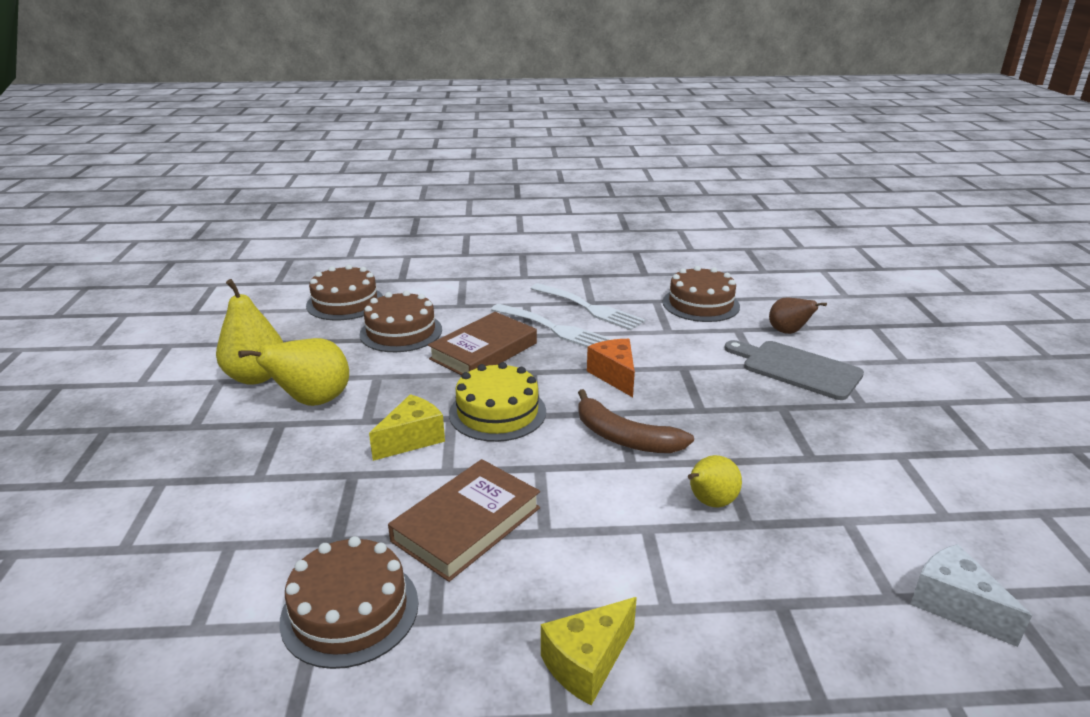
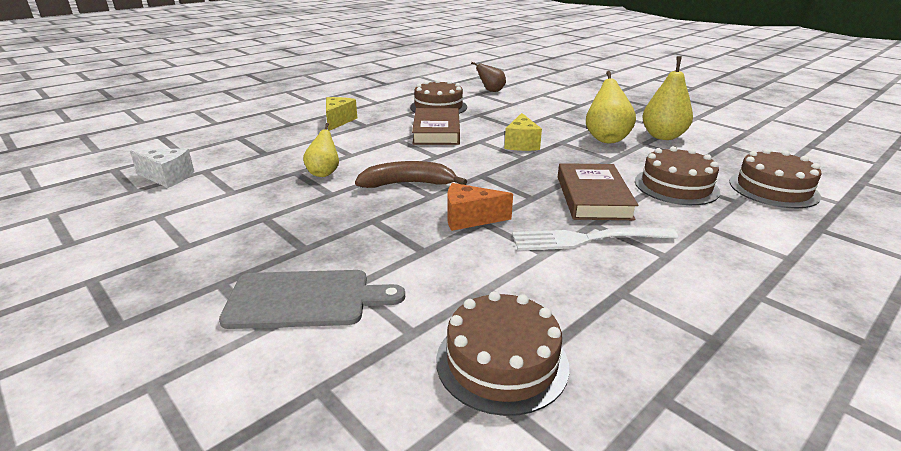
camera: 140 degrees right, 0 degrees up
(497, 412) = (504, 168): yellow cake -> none
(589, 308) = (605, 281): white fork -> none
(615, 376) = (469, 219): orange cheese -> orange cheese turned 150 degrees clockwise
(788, 332) = (341, 362): brown pear -> brown pear (491, 91)

